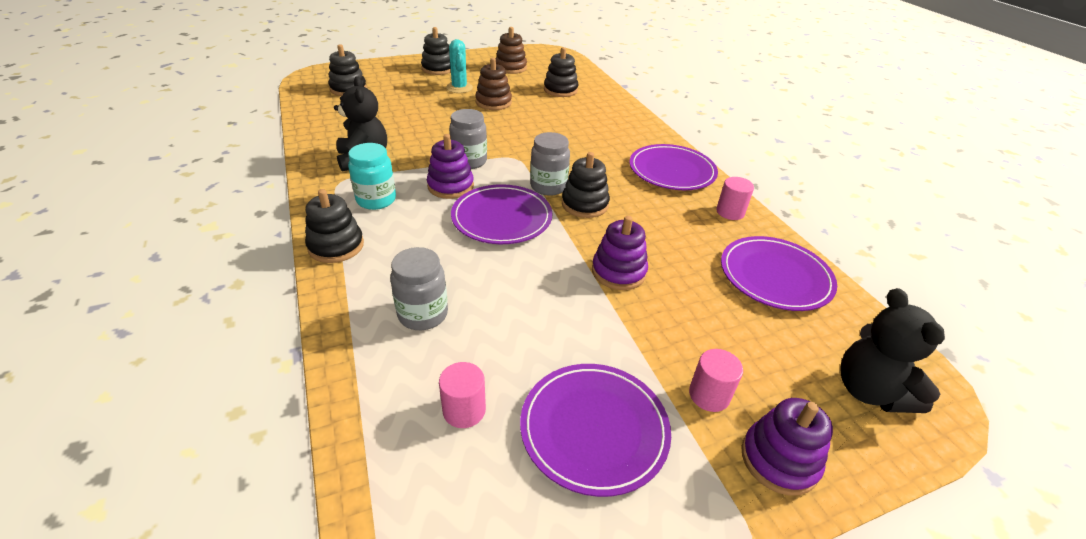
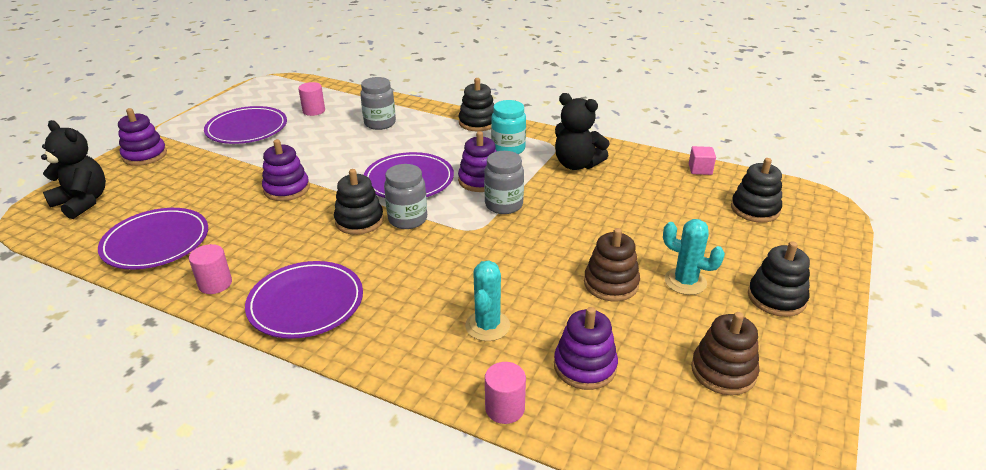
camera: 140 degrees right, 5 degrees down
(308, 115) = (700, 169): none -> pink cube
(560, 90) = (585, 366): black stacking toy -> purple stacking toy
(581, 117) = (487, 326): none -> turquoise cactus
(709, 395) = (191, 161): pink cylinder -> pink cylinder (505, 408)

